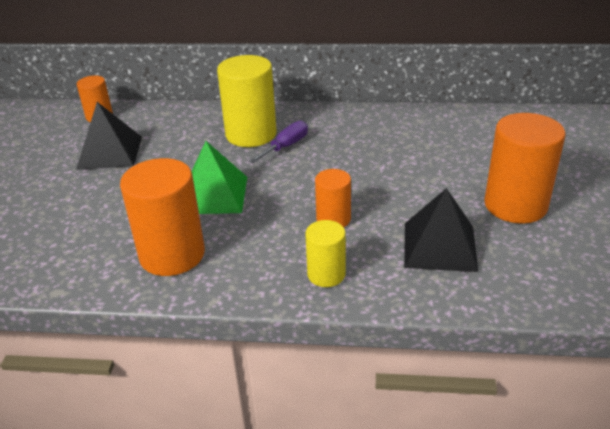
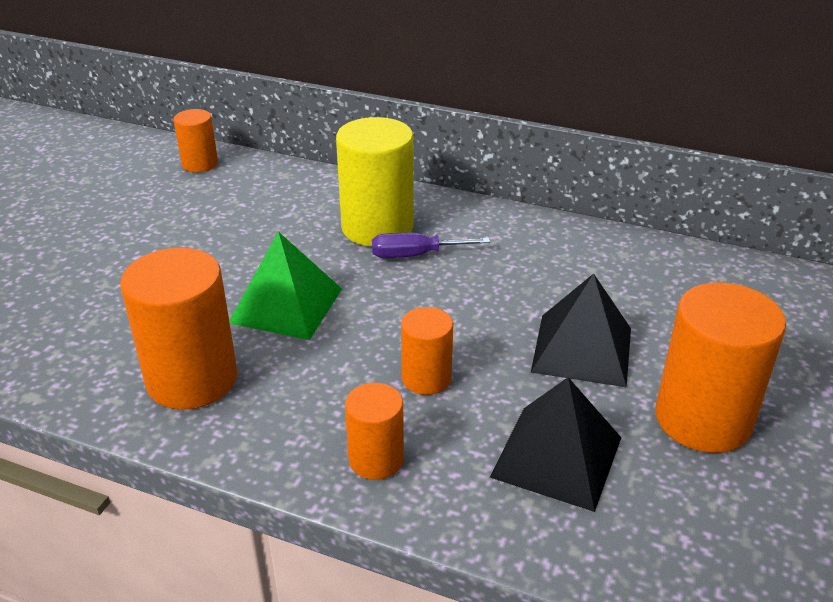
camera: 15 degrees right, 0 degrees up
(110, 152) = (187, 217): black pyramid -> black pyramid (582, 349)
(286, 146) = (415, 255): purple screwdriver -> purple screwdriver turned 150 degrees counterclockwise
(326, 274) = (376, 459): yellow cylinder -> orange cylinder

